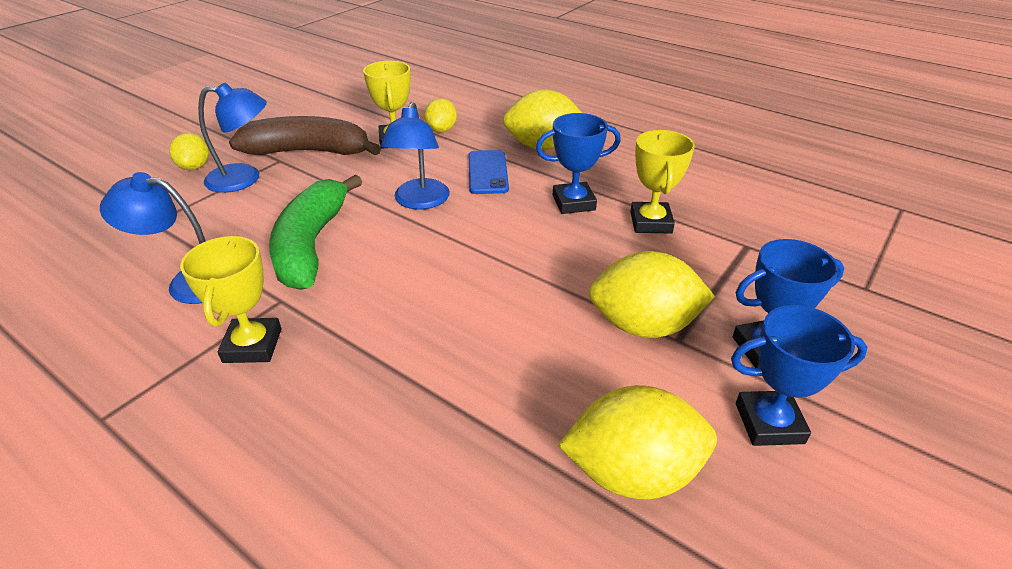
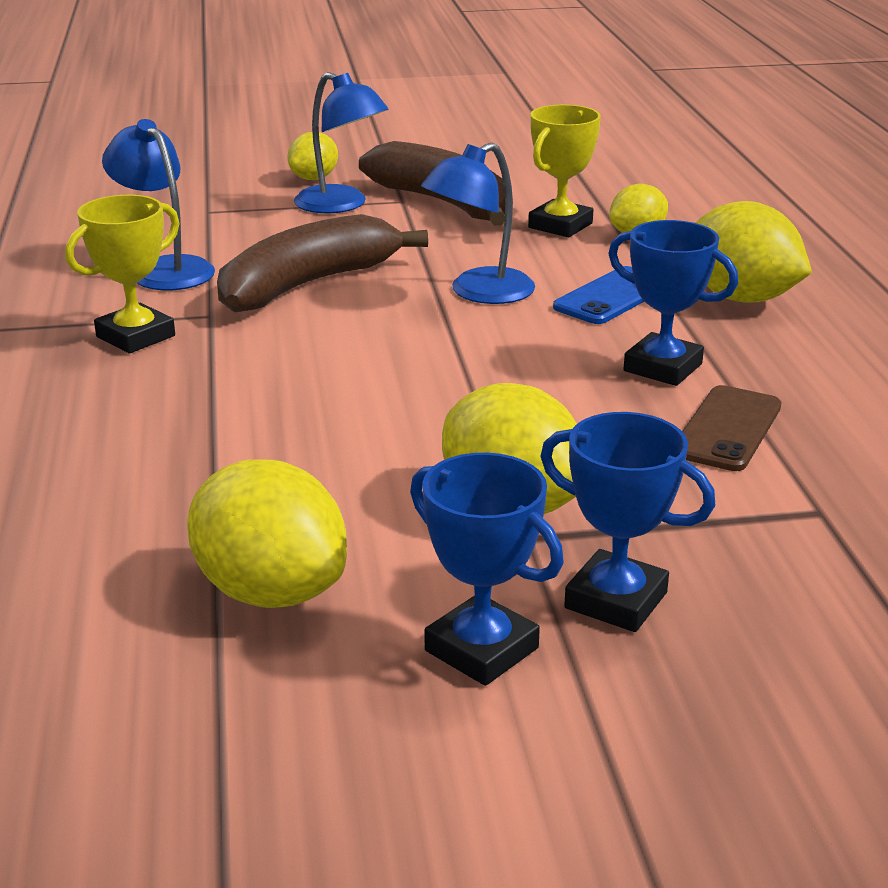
camera: 45 degrees right, 10 degrees down
(311, 245) = (307, 284): green banana -> brown banana
(650, 222) = (727, 429): yellow trophy -> brown phone

